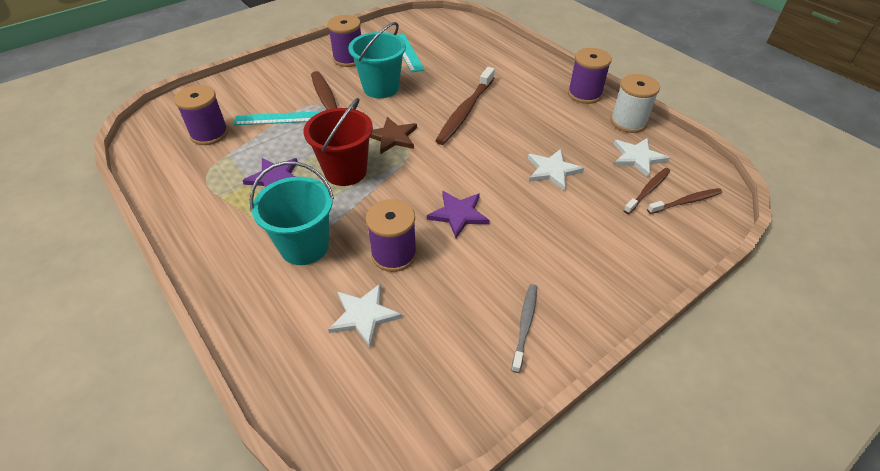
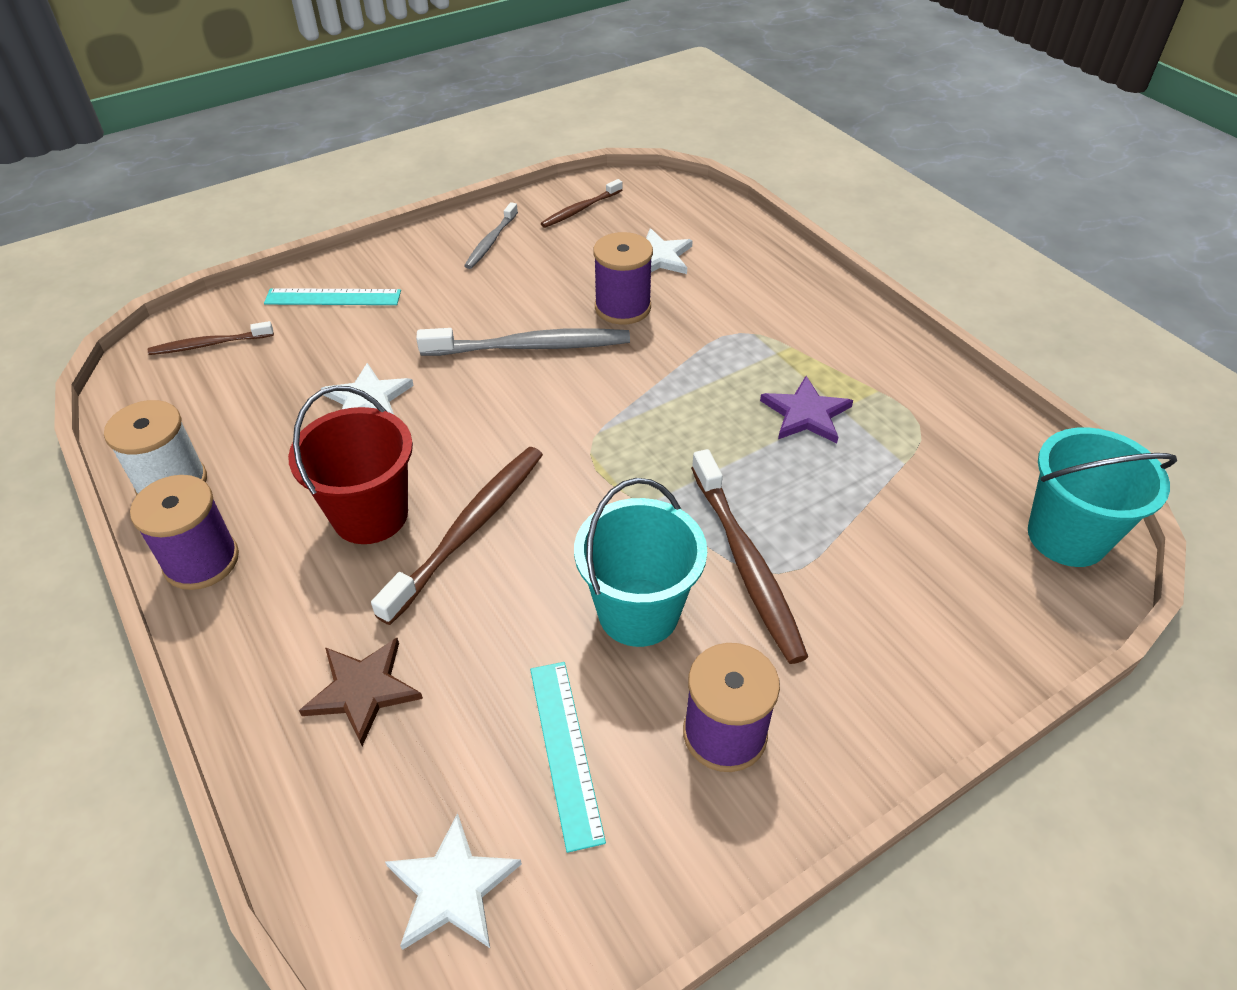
camera: 175 degrees left, 0 degrees up
(209, 134) = (961, 508): purple spool -> none
(278, 118) = (844, 536): turquoise ruler -> turquoise ruler (333, 297)
(304, 246) = (736, 321): turquoise bucket -> turquoise bucket (1067, 536)
(345, 171) = (695, 418): red bucket -> red bucket (370, 515)
(392, 137) = (617, 478): brown star -> brown star (362, 690)
(458, 214) = (531, 347): purple star -> grey toothbrush
(637, 158) = (218, 412): white star -> white star (452, 887)
(648, 190) = (247, 362): brown toothbrush -> brown toothbrush (580, 209)

